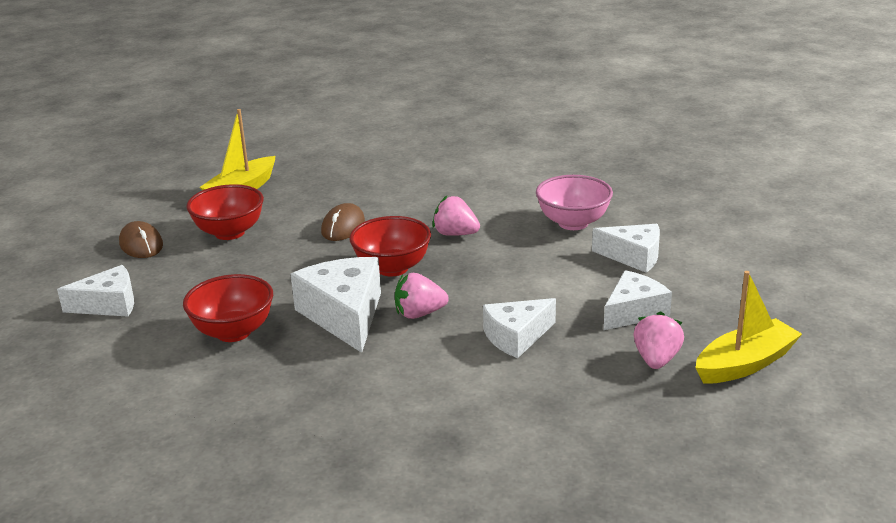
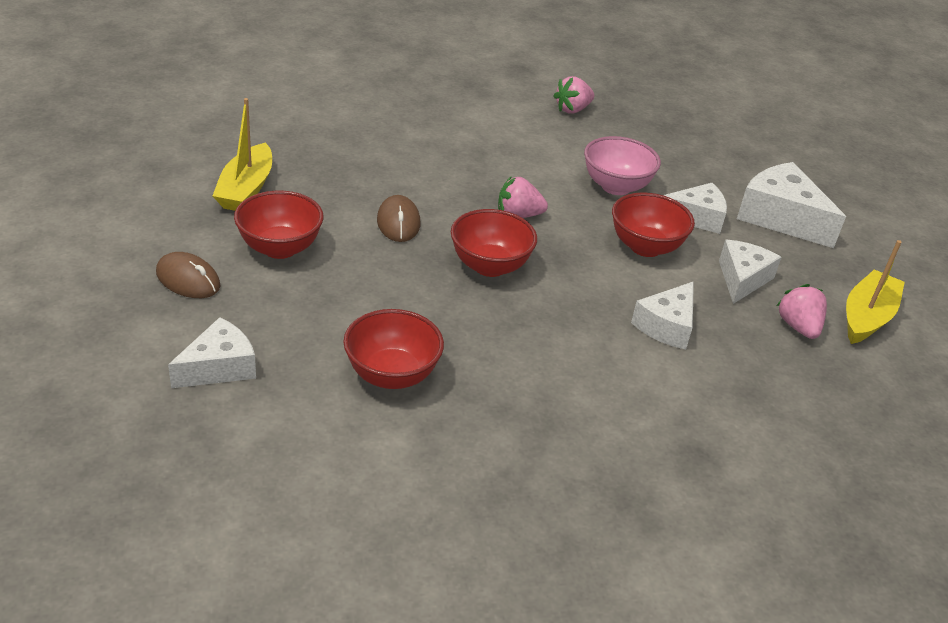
camera: 30 degrees left, 10 degrees up
(344, 315) = (489, 332): white cheese -> white cheese (780, 217)
(419, 314) = (559, 316): pink strawberry -> pink strawberry (572, 109)
(556, 273) = (645, 247): none -> red bowl

